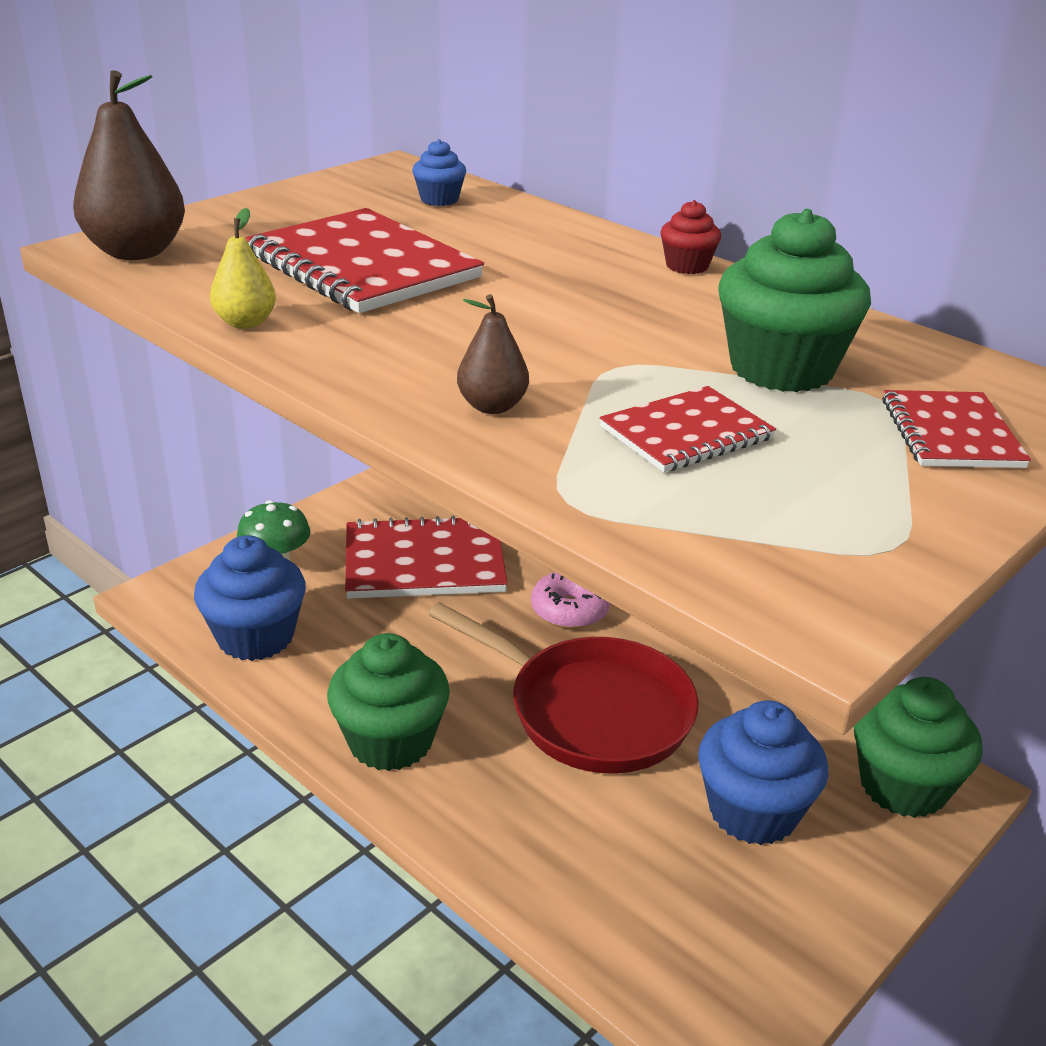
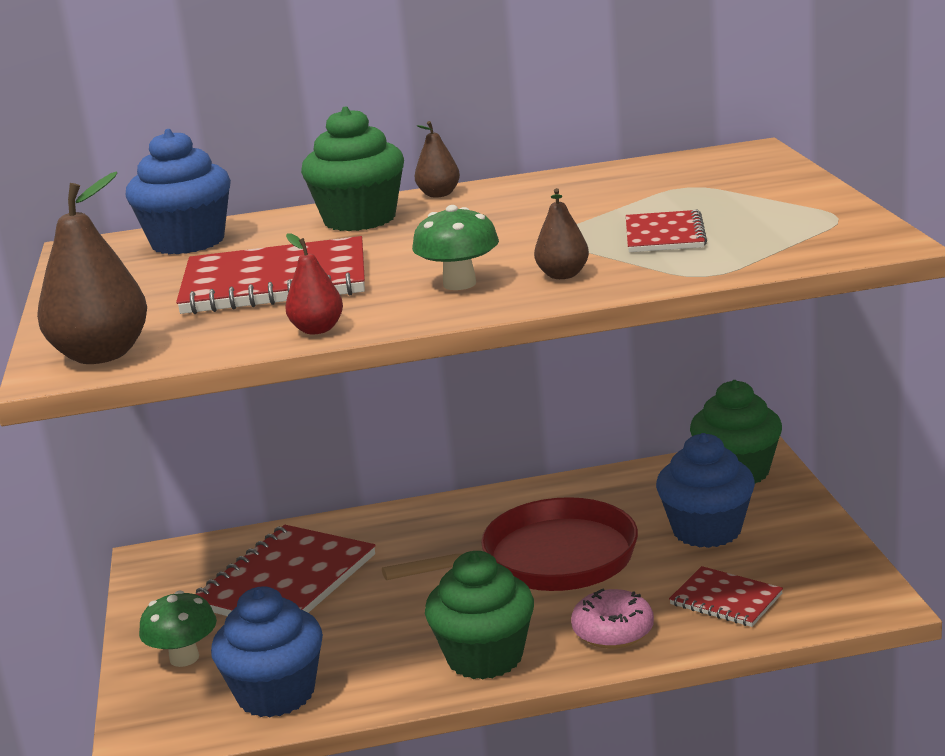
camera: 50 degrees left, 10 degrees down
(245, 323) = (317, 330): yellow pear -> red pear
(421, 355) = (459, 284): none -> green mushroom
(439, 200) = (188, 242): blue cupcake -> blue cupcake, size x2.05
(569, 610) = (431, 534): pink donut -> pink donut (613, 631)
(687, 266) = (439, 194): red cupcake -> brown pear
(781, 369) = (618, 200): green cupcake -> green cupcake (360, 219)
(951, 433) = (743, 181): red notebook -> red notebook (726, 599)

